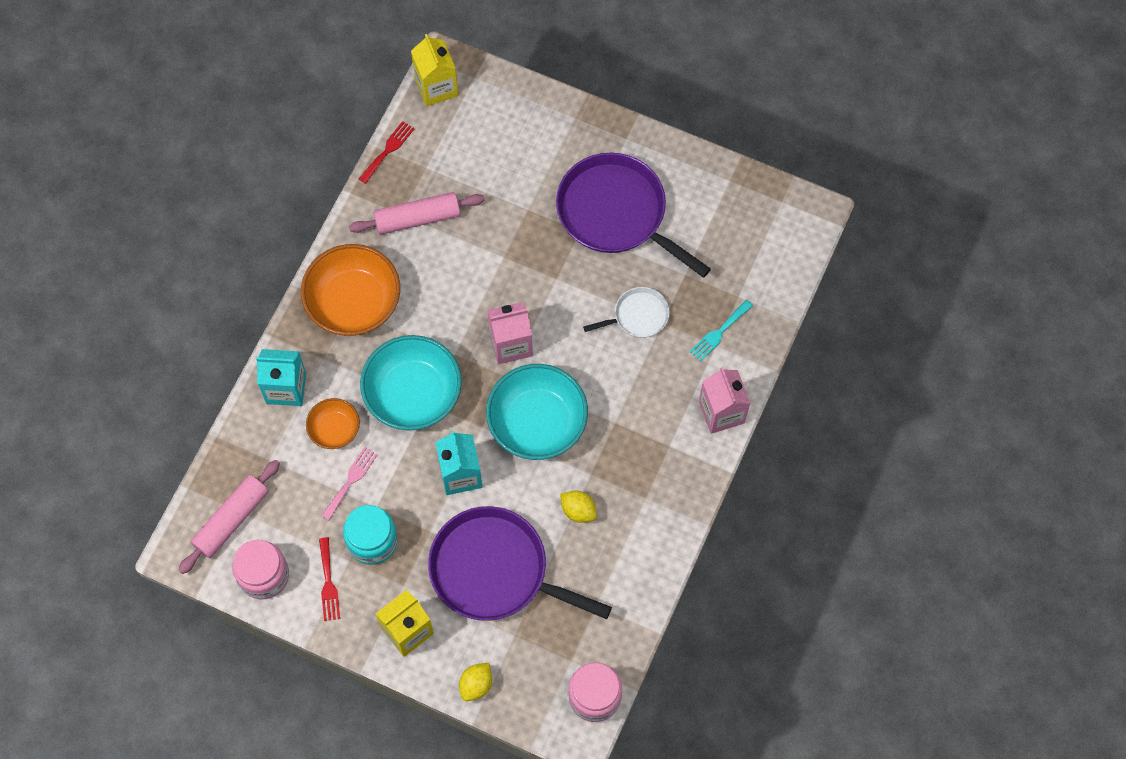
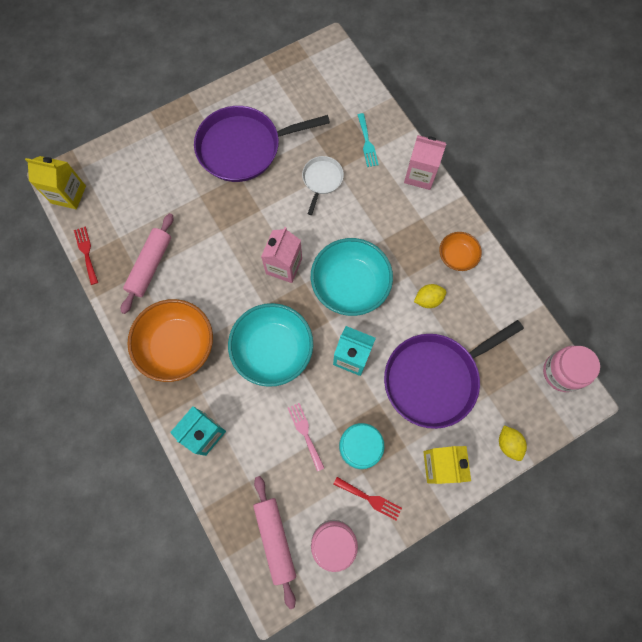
camera: 55 degrees left, 5 degrees up
(334, 429) = (259, 420): orange bowl -> orange bowl (457, 256)

